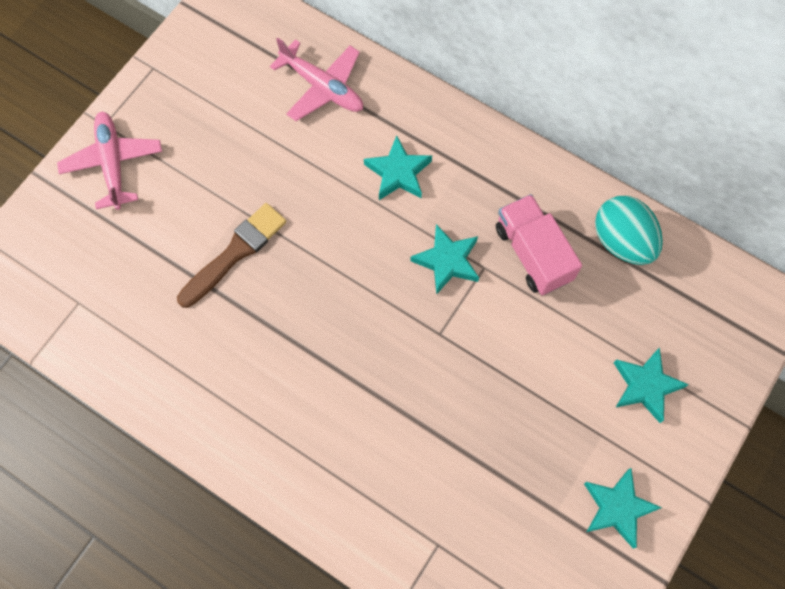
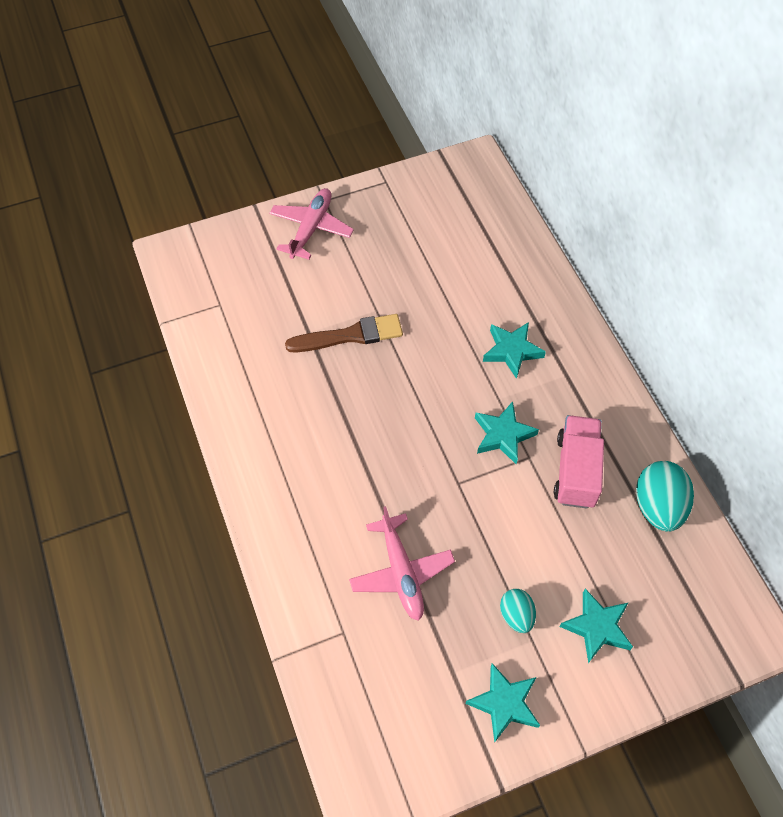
camera: 35 degrees right, 10 degrees down
(322, 87) = (498, 260): pink plane -> pink plane (401, 572)
(573, 422) = (516, 615): none -> turquoise egg

